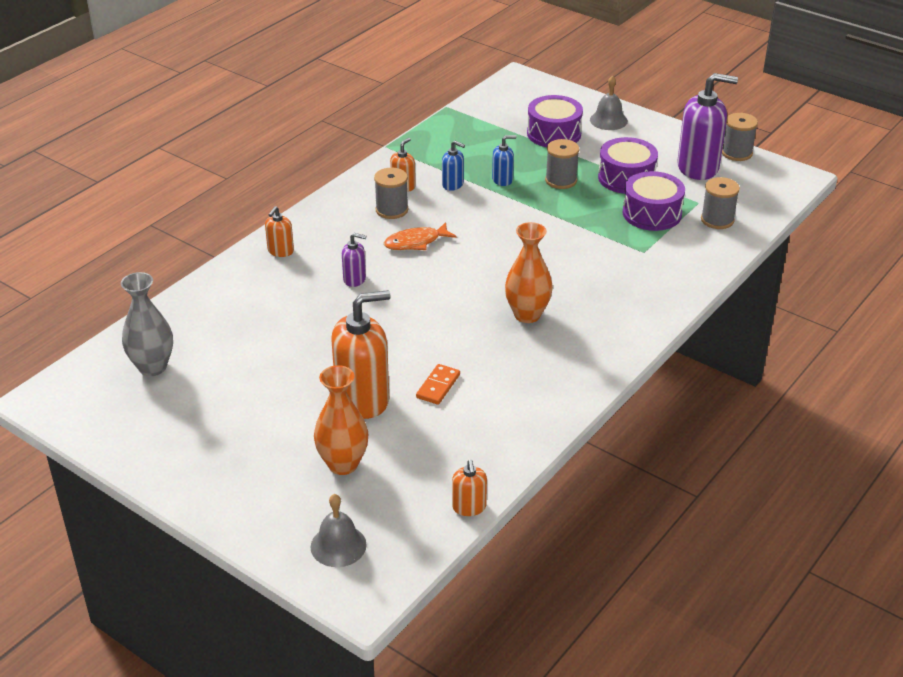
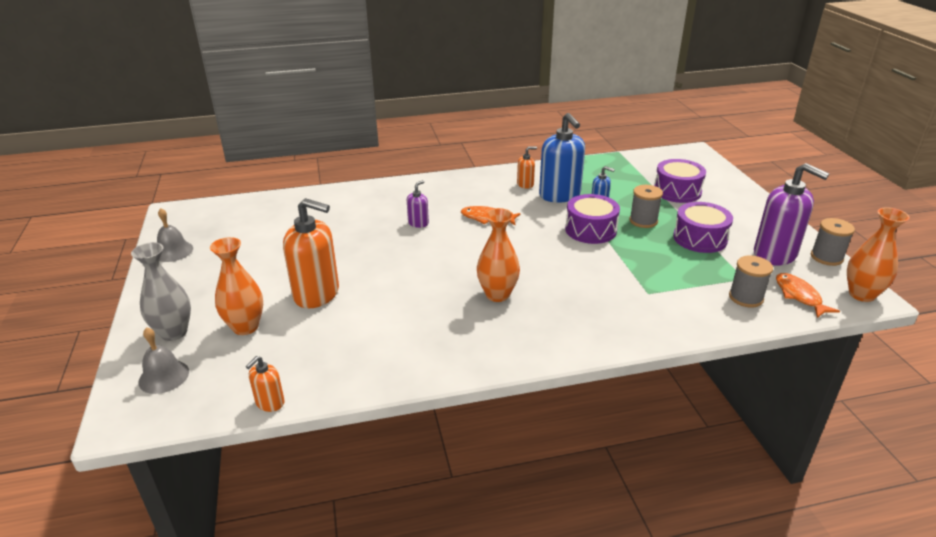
camera: 40 degrees right, 5 degrees down
(152, 367) = (243, 220): grey vase -> grey vase (174, 332)
(280, 251) = (400, 190): orange soap dispenser -> none
(354, 279) = (418, 223): purple soap dispenser -> purple soap dispenser turned 105 degrees counterclockwise
(392, 210) = (499, 194): grey spool -> none
(438, 386) = (372, 310): orange domino -> none
(453, 184) = (560, 195): blue soap dispenser -> blue soap dispenser, size x2.08
(608, 120) = (734, 197): grey bell -> grey bell (173, 251)
(652, 213) = (690, 270): purple drum -> purple drum (590, 230)
(751, 200) = (799, 296): none -> orange fish
(790, 178) = (861, 294): none -> orange vase

